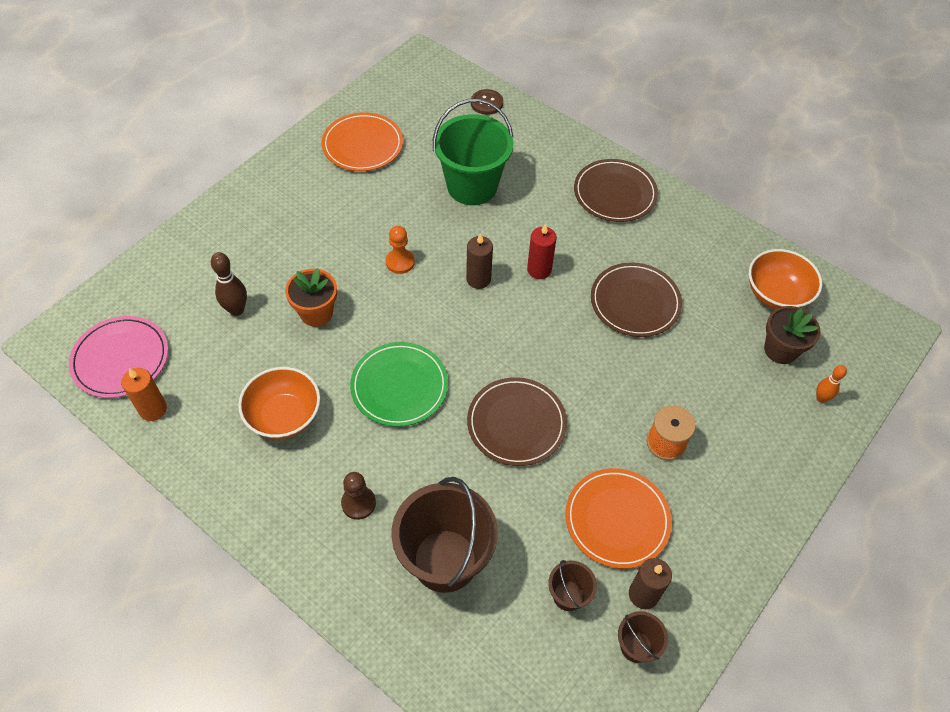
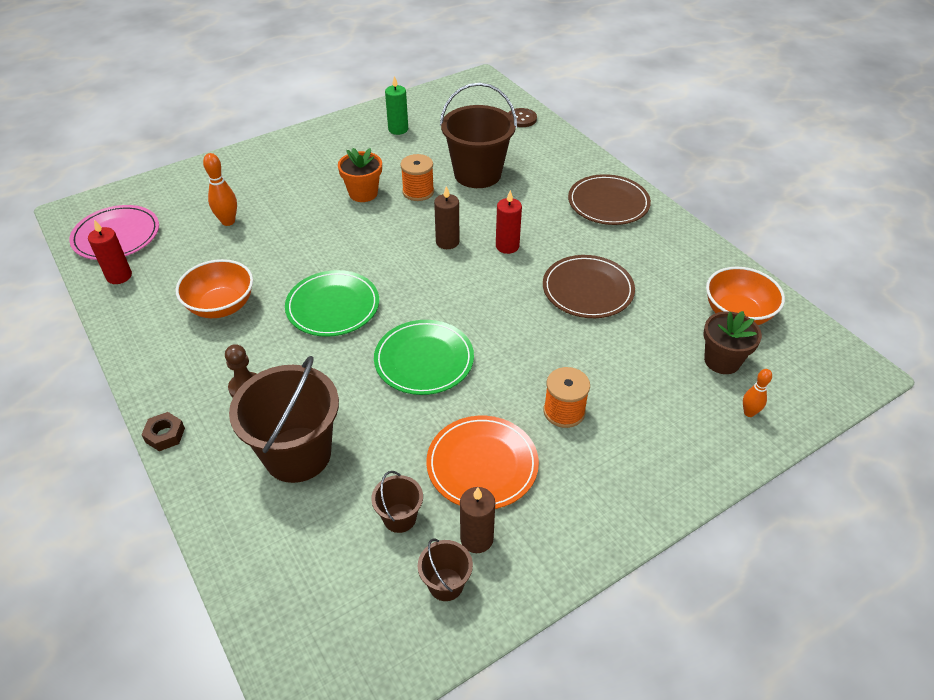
camera: 20 degrees right, 10 degrees down
(153, 409) = (119, 276): orange candle -> red candle
(236, 310) = (228, 221): brown bowling pin -> orange bowling pin
(305, 579) = (165, 435): none -> brown nut
(316, 313) = (292, 237): orange flower pot -> orange flower pot (363, 193)
(362, 145) = (398, 129): orange plate -> green candle
(400, 262) = (384, 216): orange pawn -> none
(421, 223) = (418, 191): none -> orange spool
(472, 186) = (477, 174): green bucket -> brown bucket
(516, 423) = (424, 360): brown plate -> green plate

